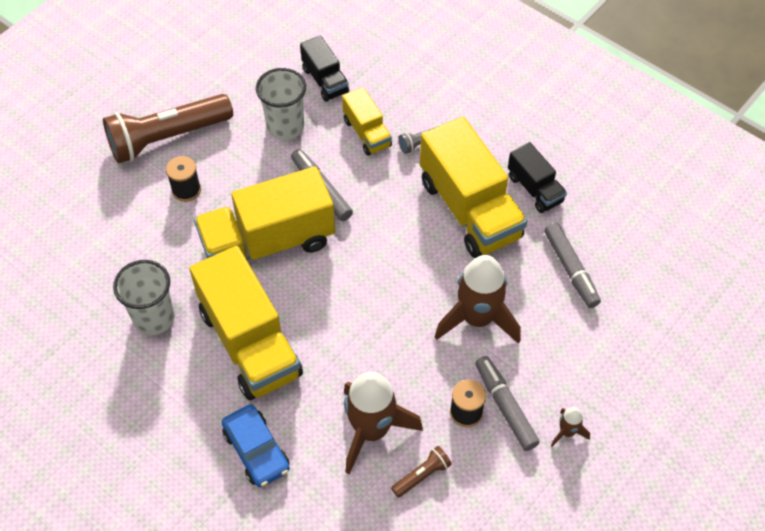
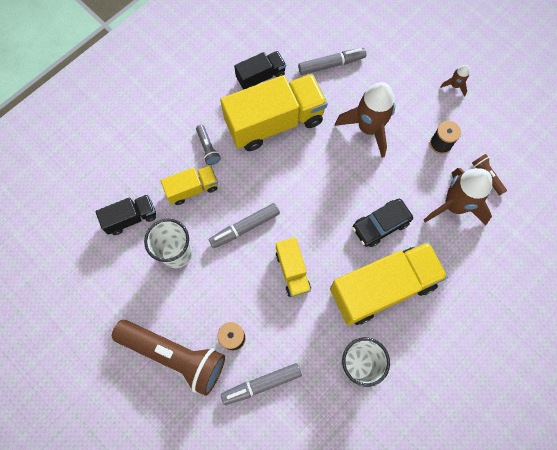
camera: 85 degrees left, 15 degrees up
(167, 138) = (174, 355): brown flashlight -> brown flashlight turned 45 degrees counterclockwise
(256, 450) = (470, 285): blue car -> none
(268, 243) = (292, 271): yellow truck -> yellow truck, size x0.52
(335, 338) = (380, 225): none -> black car
(505, 407) = (436, 119): grey marker -> grey marker (262, 384)

